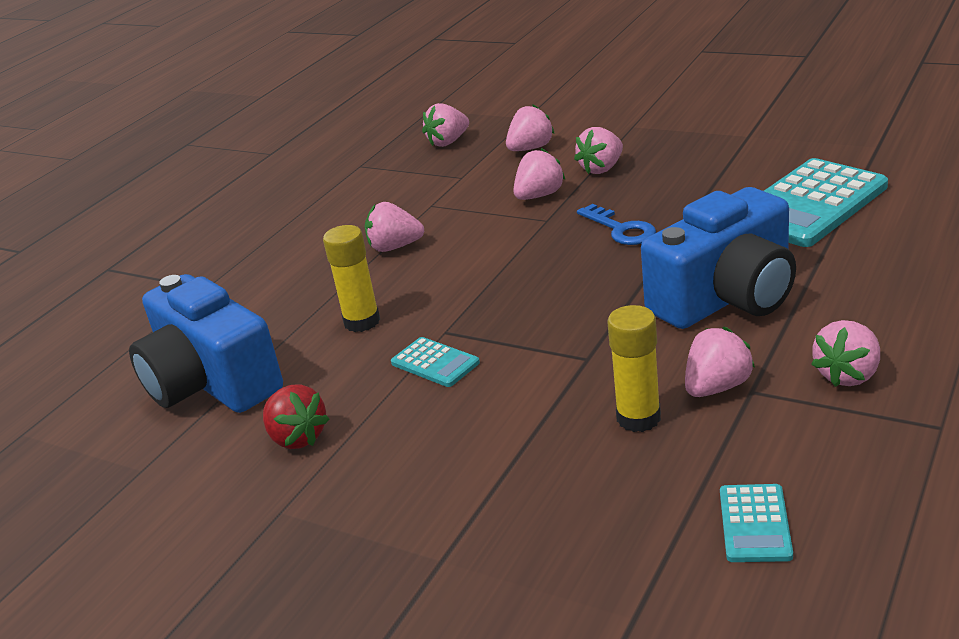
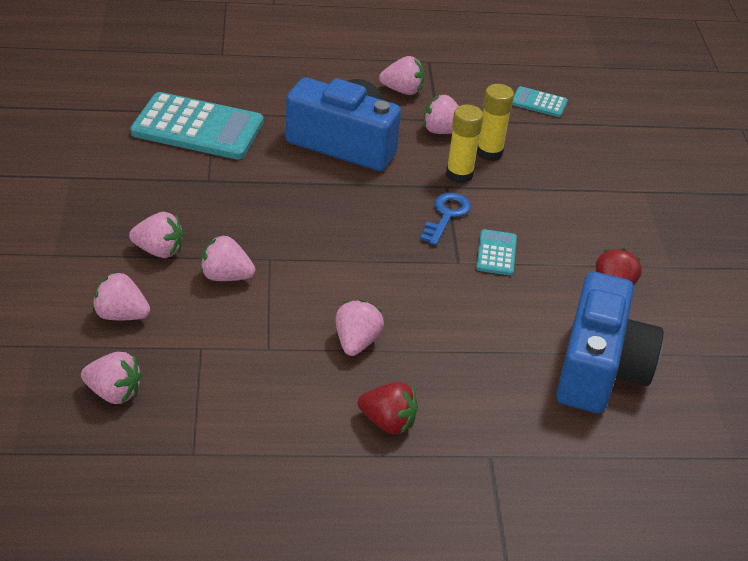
camera: 130 degrees left, 10 degrees up
(294, 246) = (388, 422): none -> red strawberry
(362, 321) = (474, 314): yellow glue stick -> yellow glue stick (459, 174)
(394, 247) = (356, 342): pink strawberry -> pink strawberry turned 135 degrees counterclockwise
(621, 229) = (270, 211): blue key -> blue key (446, 215)
(754, 524) = (539, 103): turquoise calculator -> turquoise calculator turned 135 degrees counterclockwise

